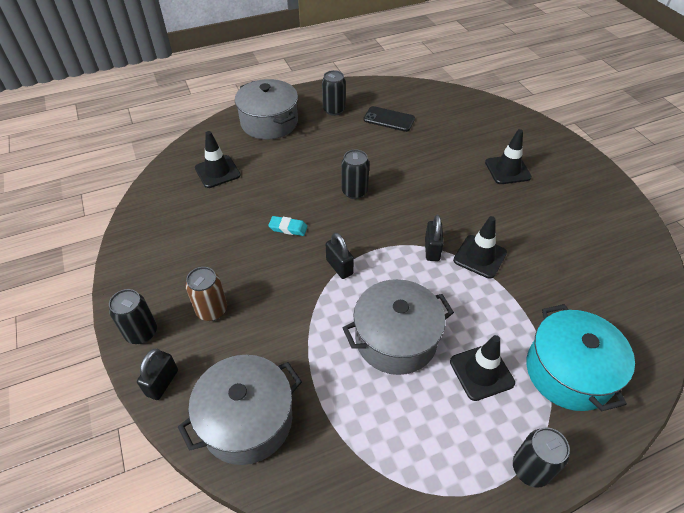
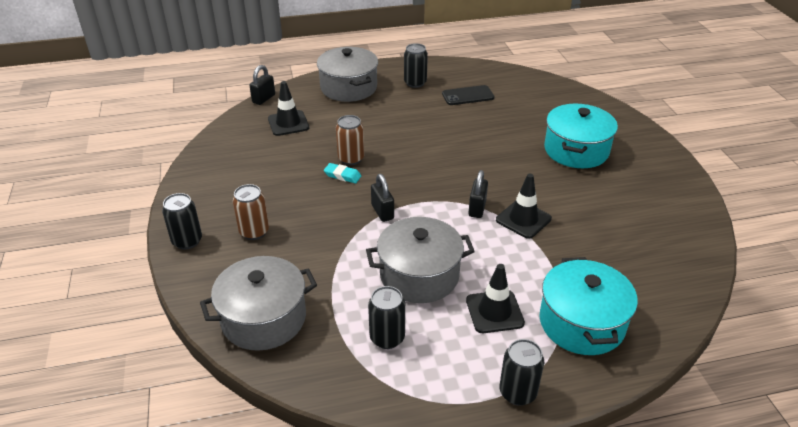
camera: 10 degrees right, 10 degrees down
(162, 383) = (196, 281): black padlock -> black padlock (264, 99)
(292, 207) = (351, 159): none -> brown can
(354, 191) = (415, 153): black can -> black can (387, 338)
(389, 119) = (468, 96): black phone -> black phone turned 45 degrees counterclockwise
(507, 170) = (576, 150): black traffic cone -> turquoise pot

